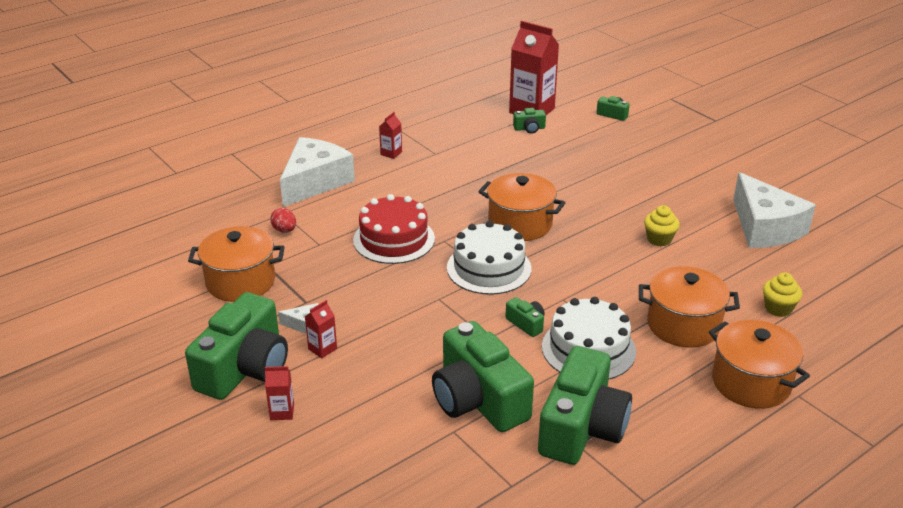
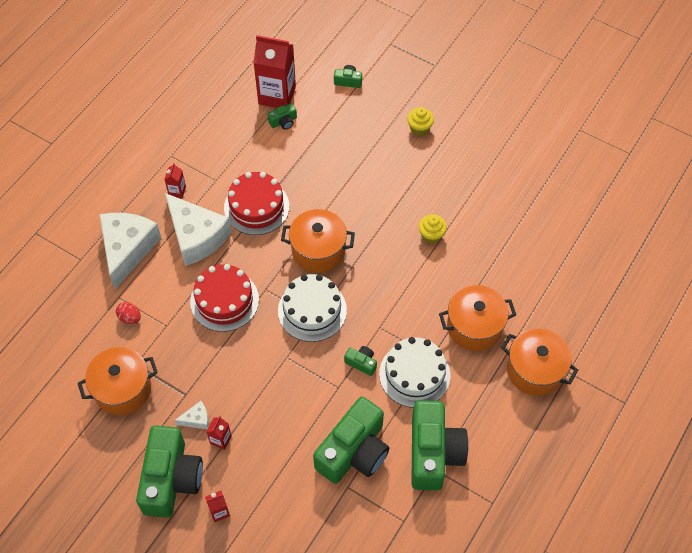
camera: 20 degrees left, 25 degrees up
(468, 180) = (256, 207): none -> red cake
(478, 400) = (354, 451): green camera -> green camera turned 90 degrees counterclockwise
(765, 227) = (506, 196): white cheese -> white cheese (196, 236)
(778, 308) = (536, 287): yellow cupcake -> yellow cupcake (419, 128)

